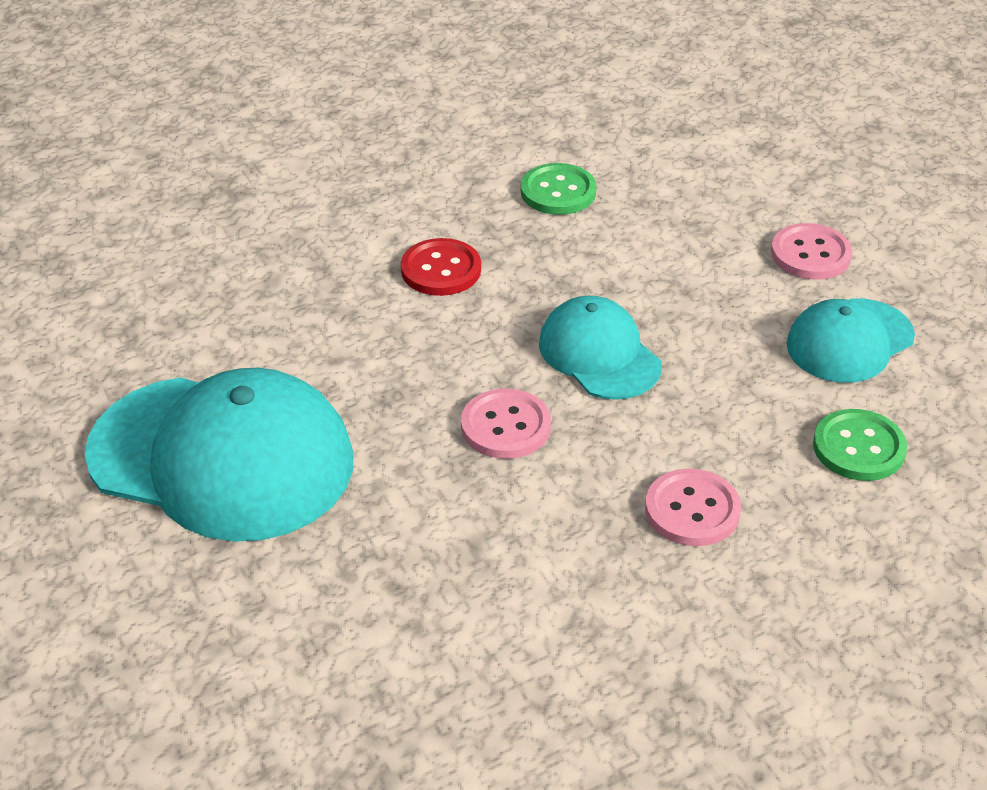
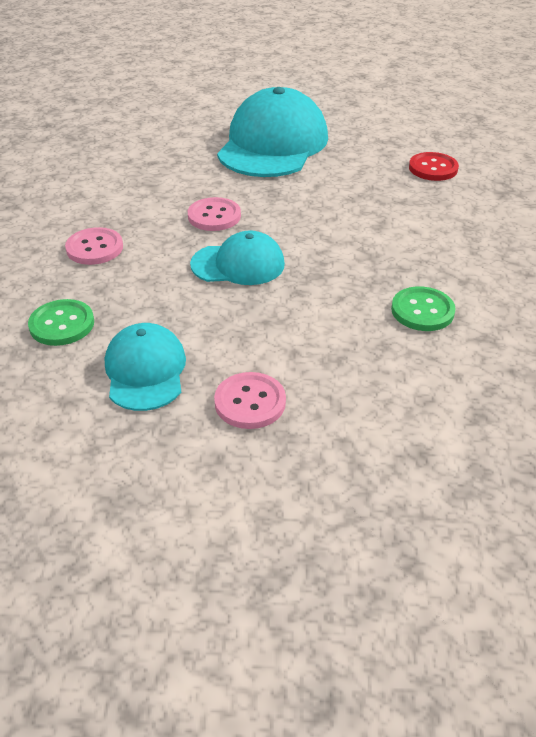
camera: 120 degrees right, 0 degrees up
(222, 458) = (273, 144): turquoise cap -> turquoise cap turned 150 degrees clockwise
(441, 270) = (367, 237): red button -> red button (433, 168)

